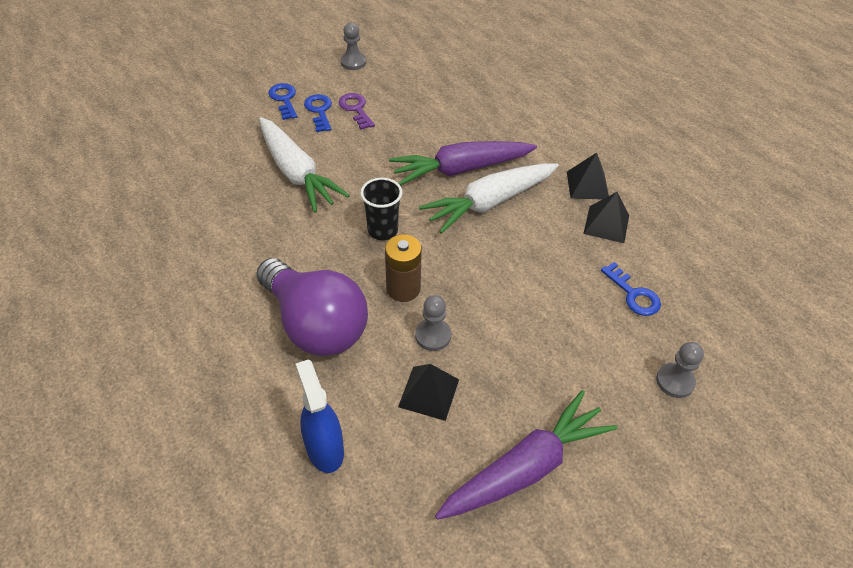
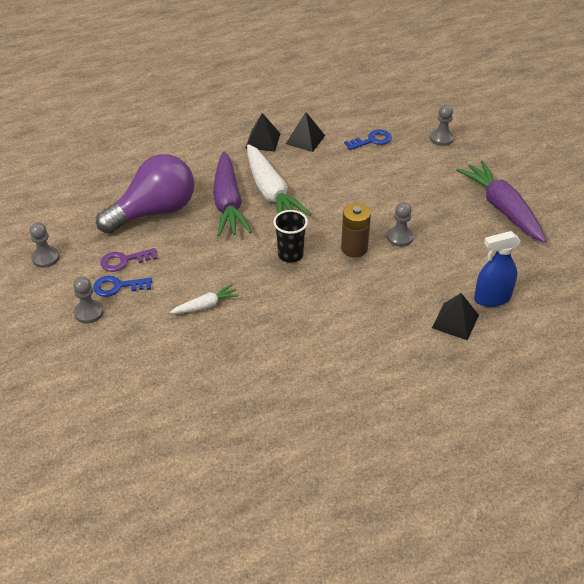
camera: 80 degrees left, 5 degrees down
(284, 99) = (89, 312): blue key -> grey pawn
(296, 173) = (205, 305): white carrot -> white carrot, size x0.49
(315, 324) = (384, 299): purple light bulb -> purple light bulb (154, 211)
(428, 393) = (448, 244): black pyramid -> black pyramid (455, 321)

